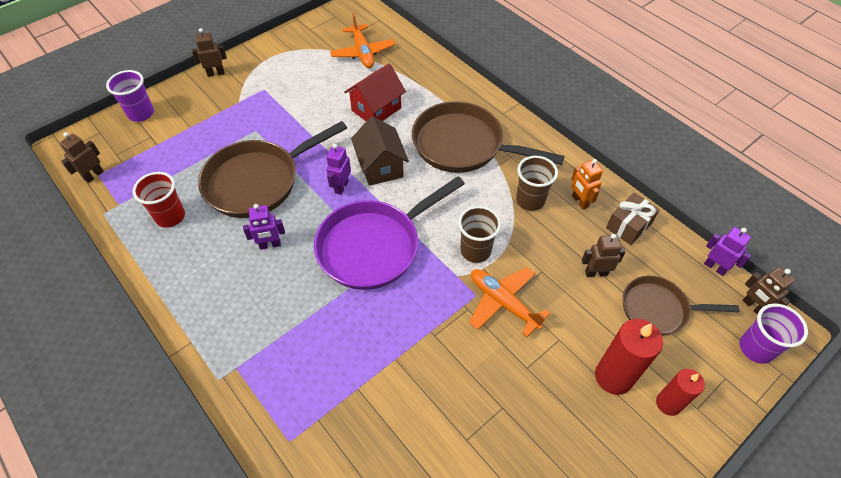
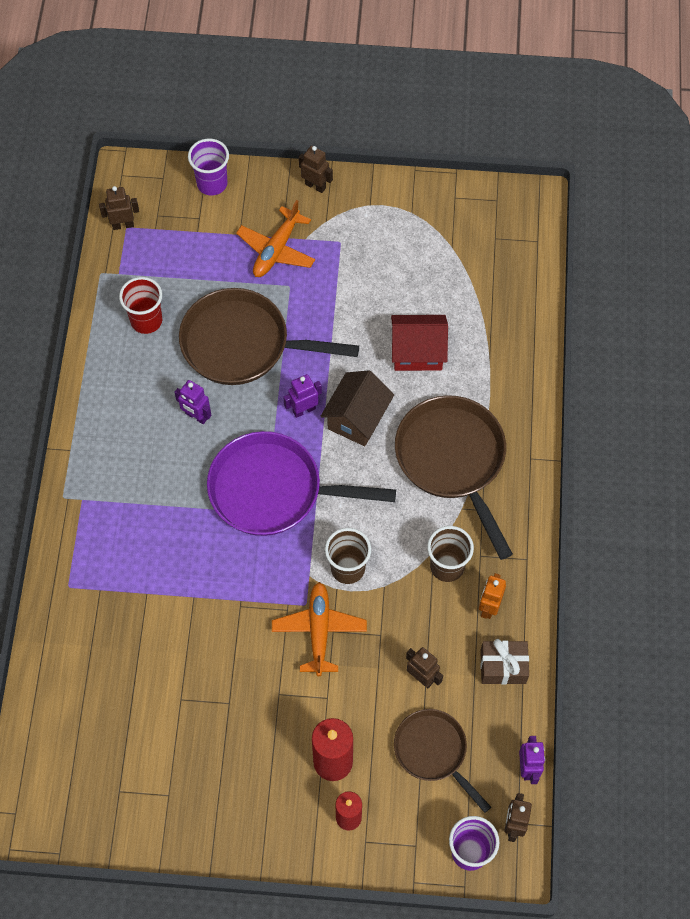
camera: 45 degrees right, 10 degrees up
(363, 53) = (475, 272): orange plane -> orange plane (276, 250)

